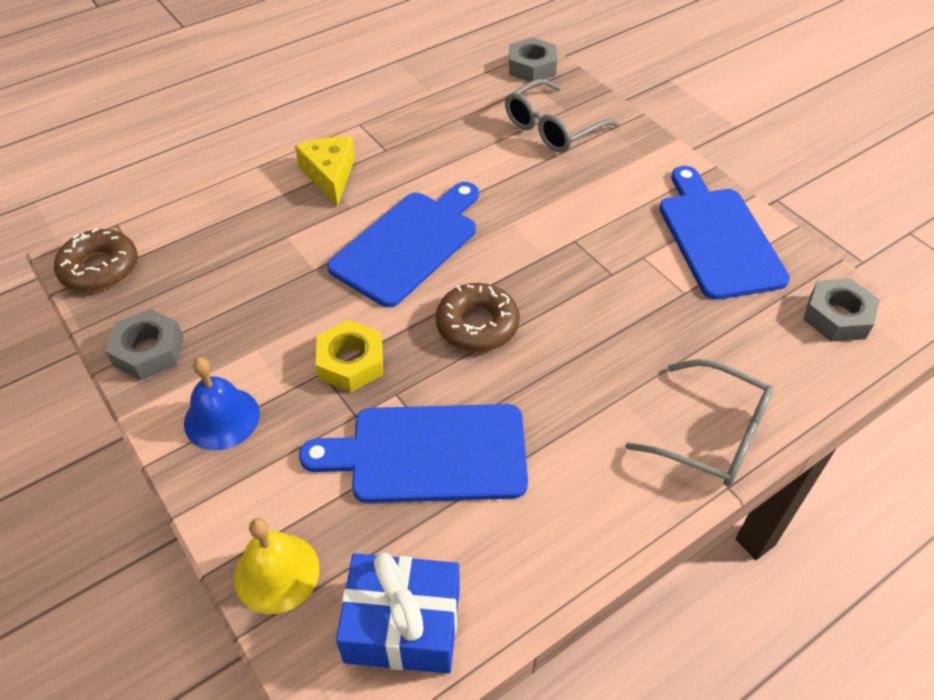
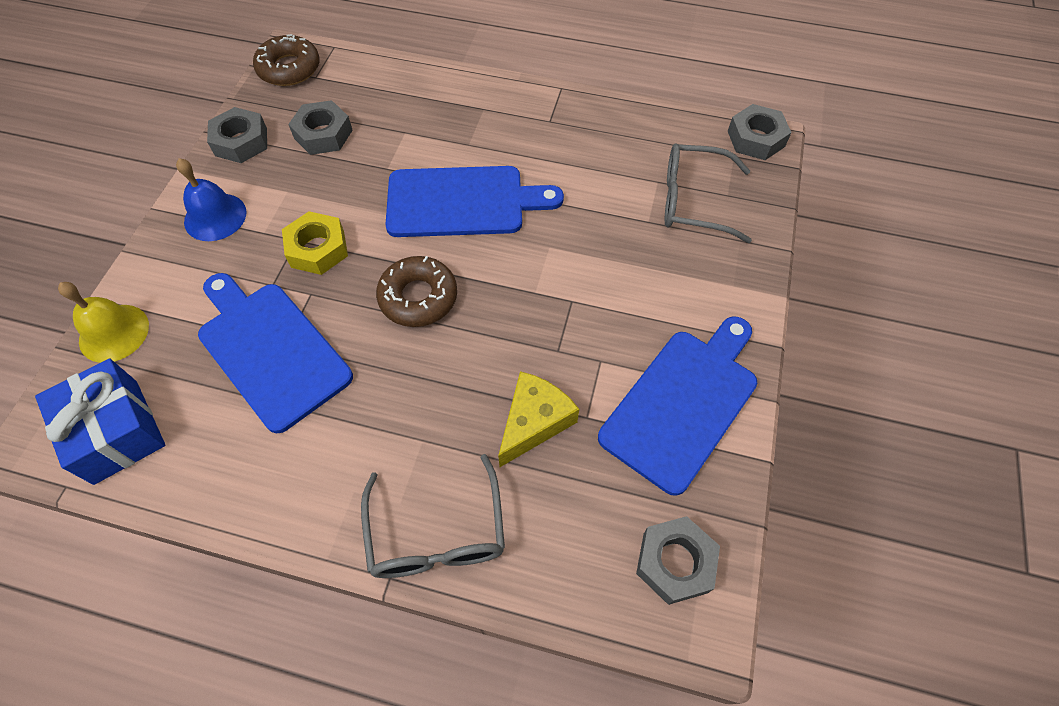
camera: 50 degrees right, 10 degrees up
(218, 288) = (323, 134): none -> grey nut
(330, 175) = (488, 111): yellow cheese -> yellow cheese (534, 422)

